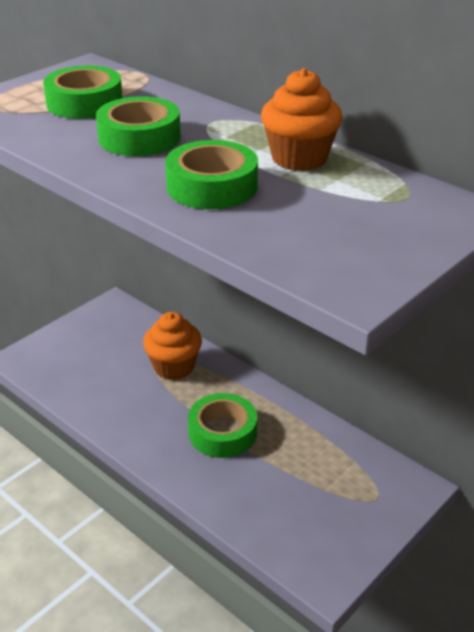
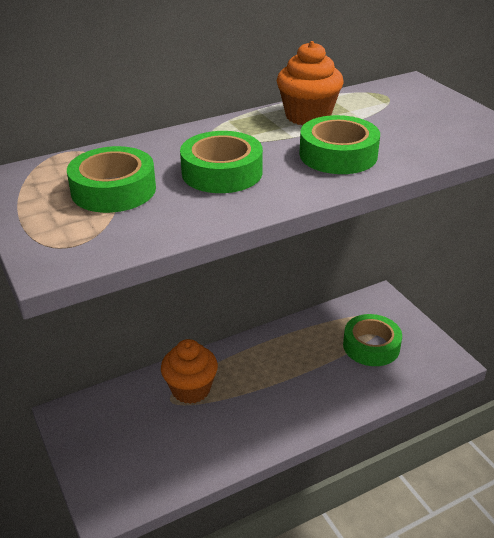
camera: 70 degrees left, 0 degrees up
(222, 432) = (290, 377): green tape -> green tape (371, 346)

